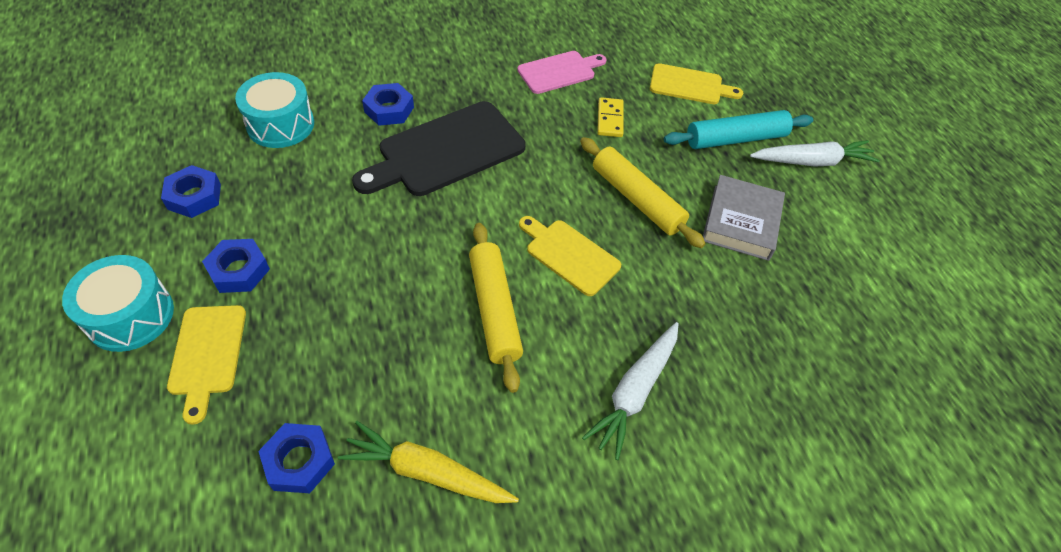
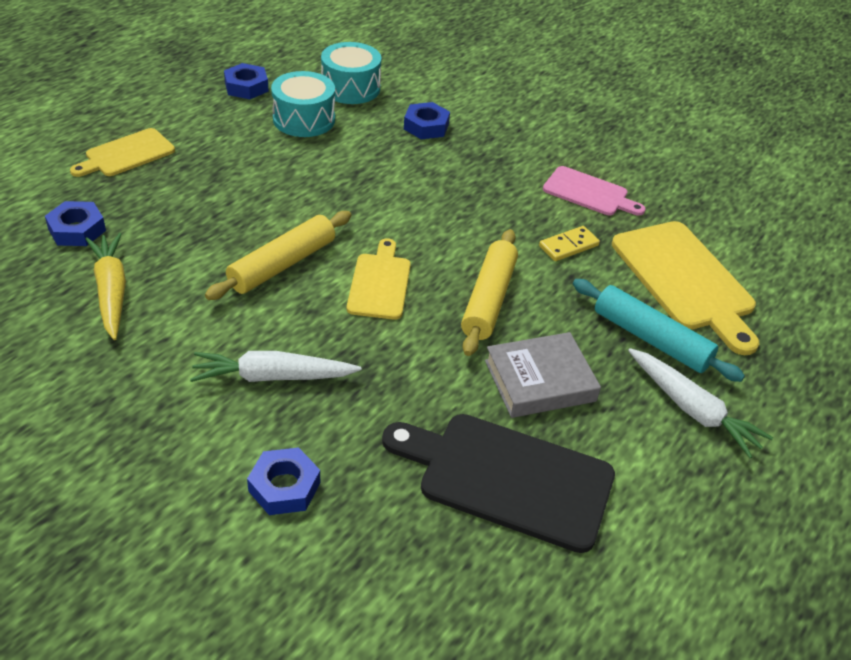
camera: 55 degrees right, 10 degrees down
(130, 316) = (129, 112): turquoise drum -> turquoise drum (304, 119)
(239, 270) = (203, 134): blue nut -> blue nut (284, 487)
(446, 151) = (416, 172): black cutting board -> black cutting board (507, 478)
(689, 85) = (685, 280): yellow cutting board -> yellow cutting board, size x1.69

